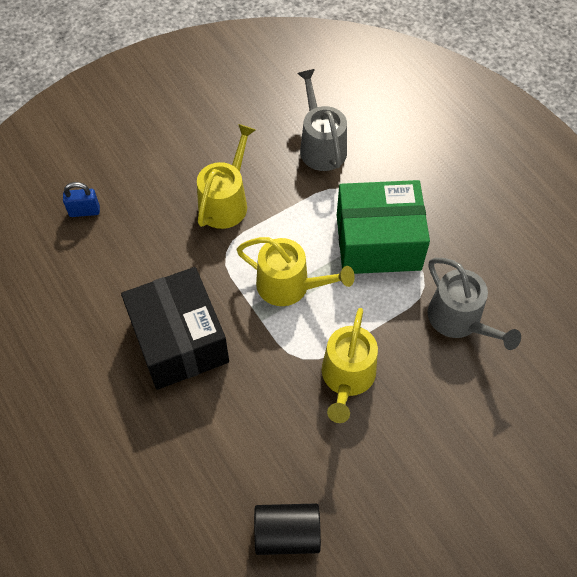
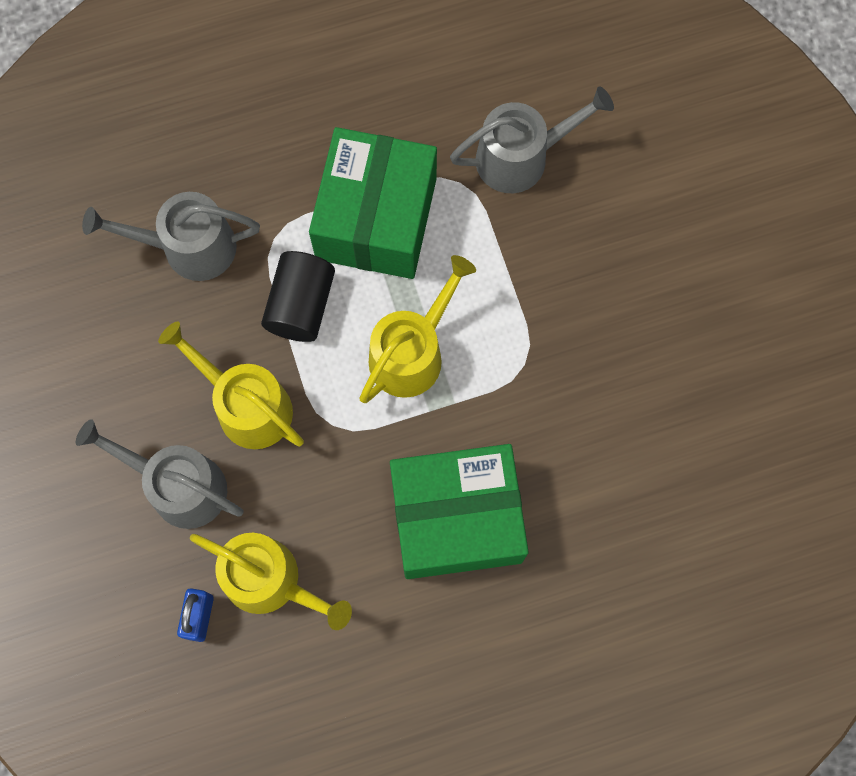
camera: 75 degrees left, 15 degrees up
(164, 180) = (179, 486): none -> grey watering can
(179, 341) = (456, 518): black box -> green box
(287, 534) = (747, 443): black cylinder -> black cylinder (301, 305)
(347, 377) = (565, 317): yellow watering can -> yellow watering can (270, 580)

